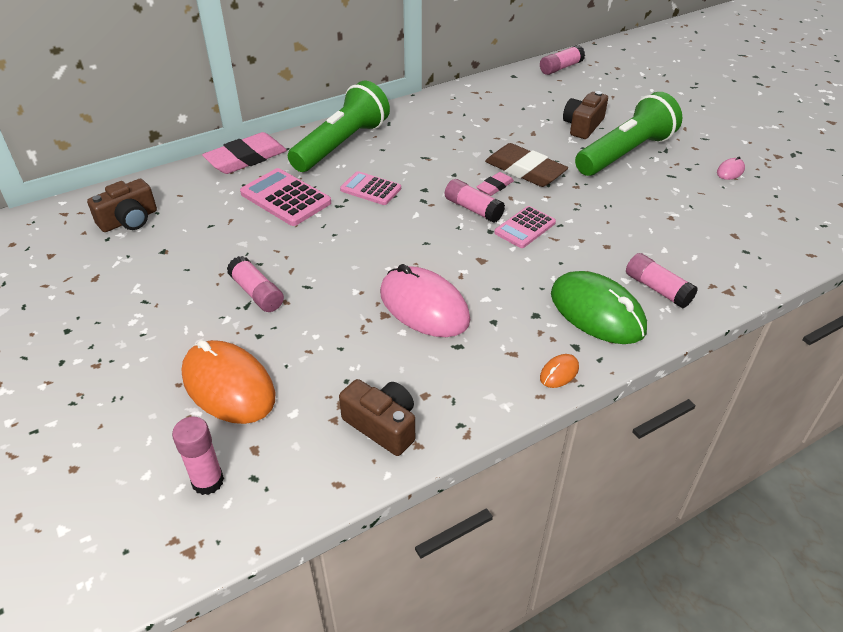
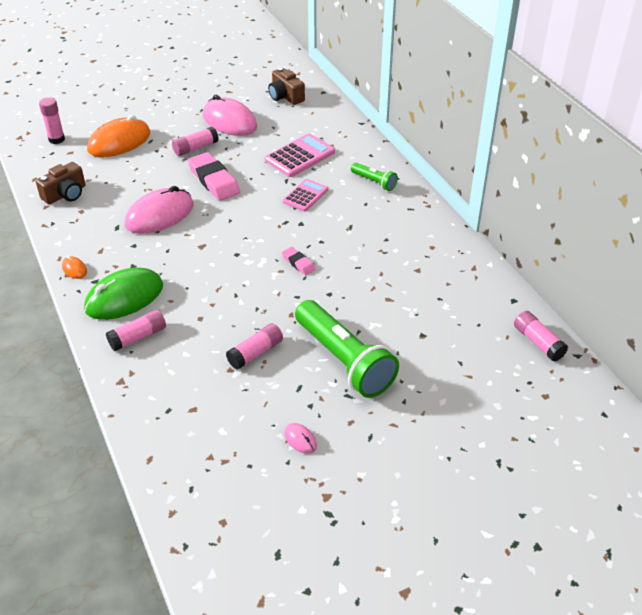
camera: 95 degrees right, 0 degrees up
(187, 267) = (229, 121): none -> pink mouse
(246, 158) = (357, 137): pink eraser -> pink eraser (214, 180)
(341, 145) = (374, 182): green flashlight -> green flashlight, size x0.48
(473, 209) = (267, 247): pink glue stick -> pink glue stick (255, 353)
(525, 170) = (321, 284): brown eraser -> none
(525, 228) = (236, 273): pink calculator -> none
(583, 126) = (401, 338): brown camera -> none

